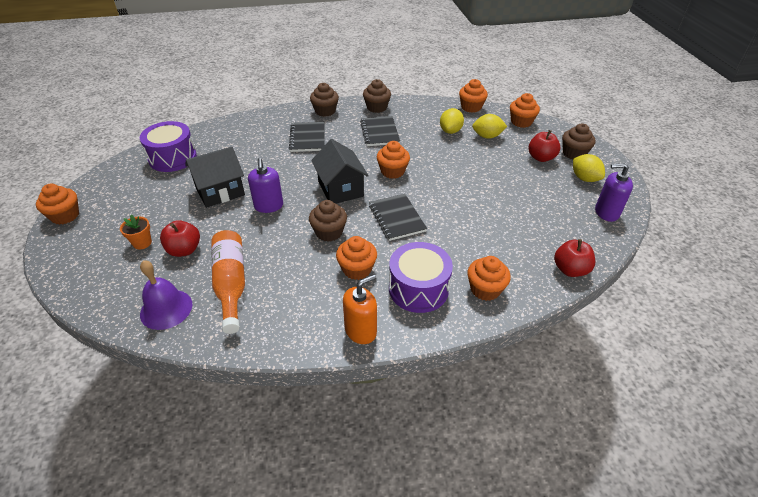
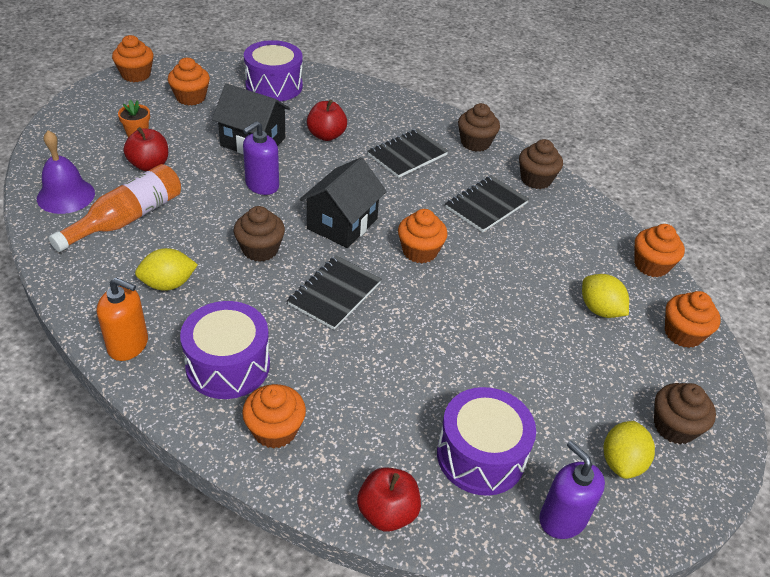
camera: 50 degrees right, 0 degrees up
(357, 269) = (219, 299): orange cupcake -> orange cupcake (191, 97)
(450, 131) = (567, 267): yellow lemon -> yellow lemon (168, 284)
(541, 158) = (616, 389): red apple -> red apple (326, 135)
(553, 220) = (480, 455): none -> purple drum

